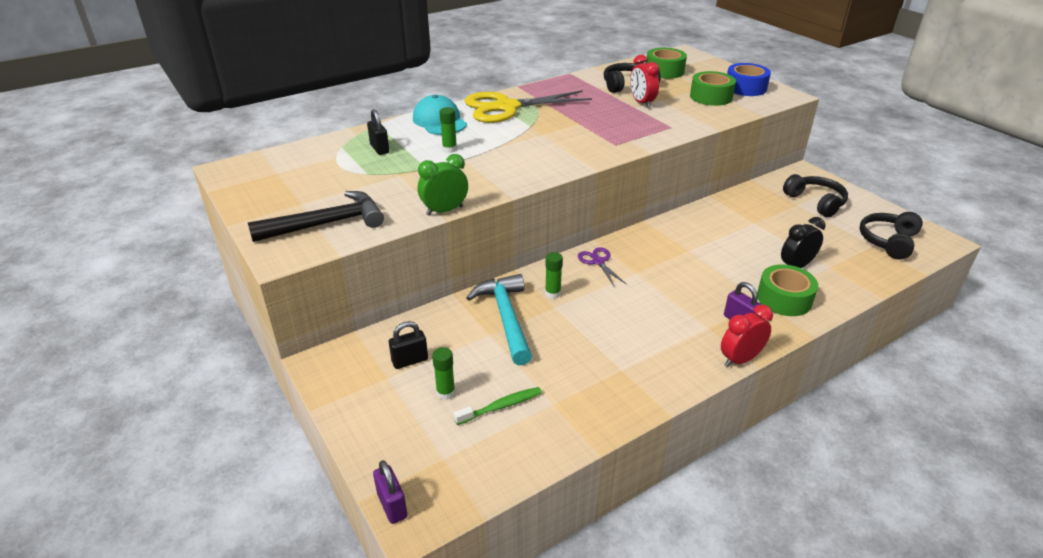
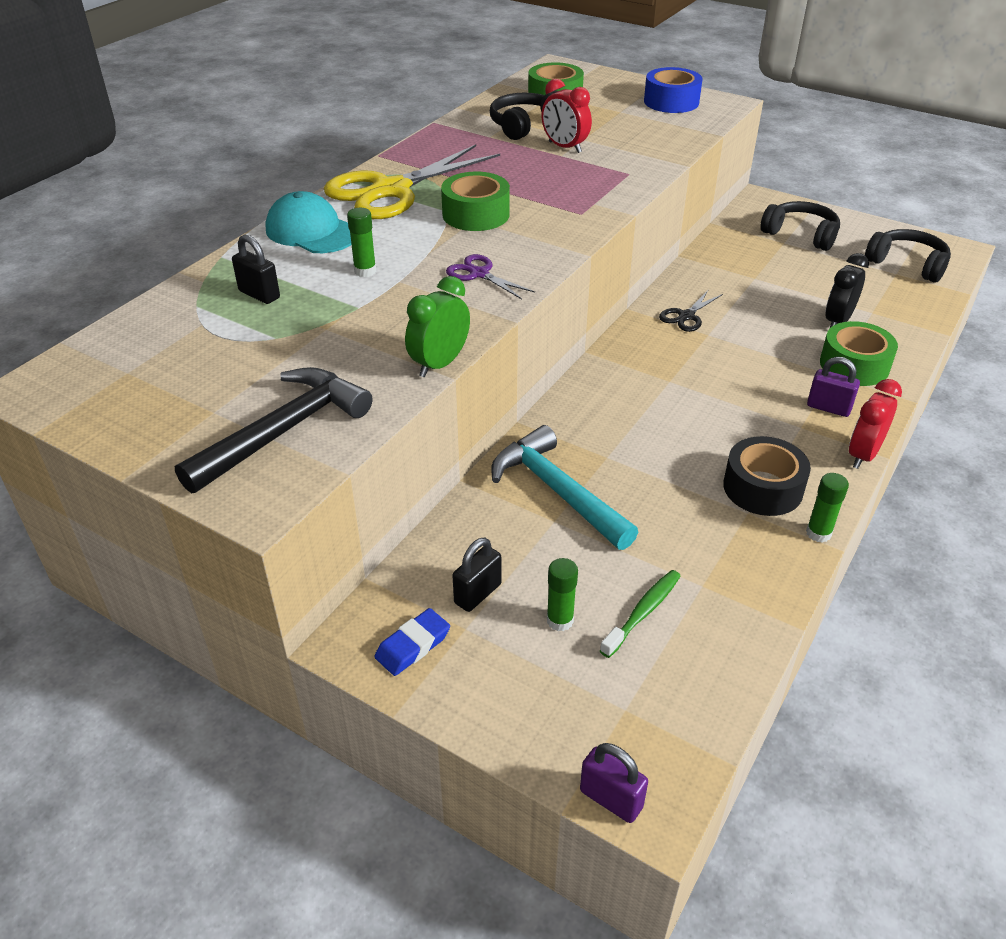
camera: 25 degrees left, 5 degrees up
(350, 376) = (413, 646): none -> blue eraser
(552, 293) = (591, 439): green glue stick -> green glue stick (818, 533)
(598, 261) = (614, 379): purple scissors -> purple scissors (479, 274)
(646, 358) = (762, 488): none -> black tape
(682, 235) = (686, 316): none -> black scissors
(711, 97) = (641, 122): green tape -> green tape (476, 214)
(888, 241) = (907, 264): black headphones -> black headphones turned 120 degrees clockwise

